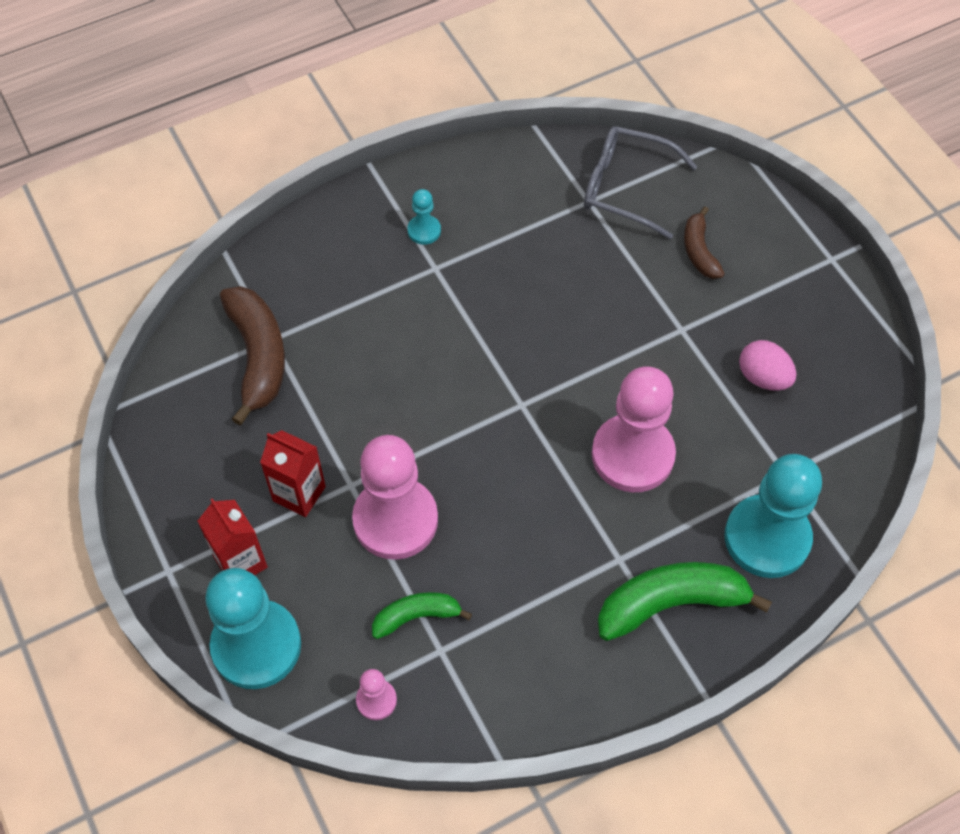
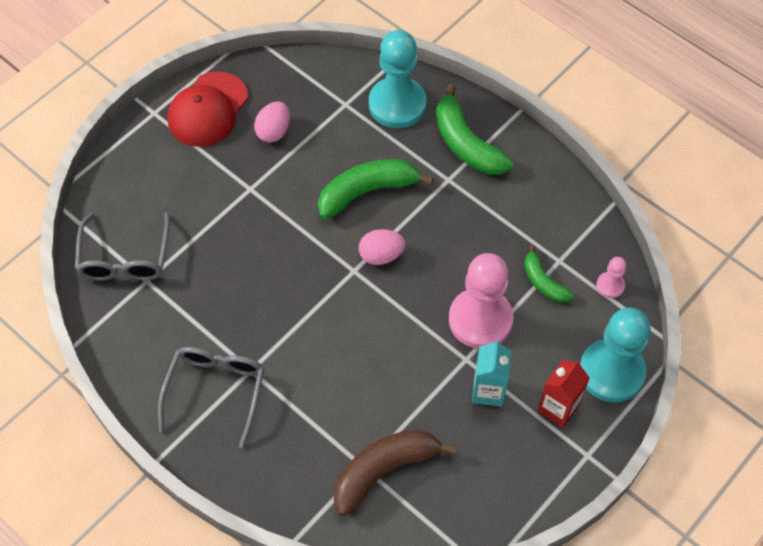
camera: 110 degrees left, 0 degrees up
(299, 493) = (488, 391): red carton -> turquoise carton
(424, 231) = (215, 391): turquoise pawn -> grey glasses
(531, 440) = (381, 255): none -> pink egg
(632, 455) = (367, 191): pink pawn -> green banana
(699, 251) = (173, 194): brown banana -> none
(820, 315) = (208, 110): none -> red cap

